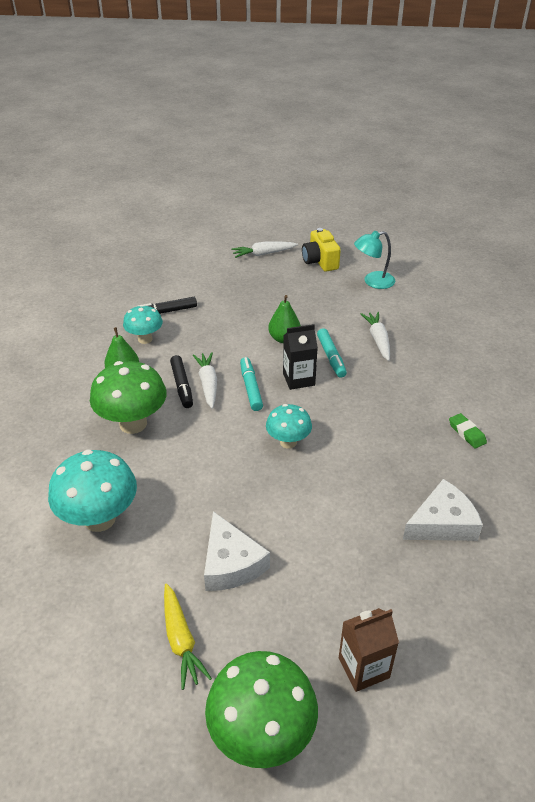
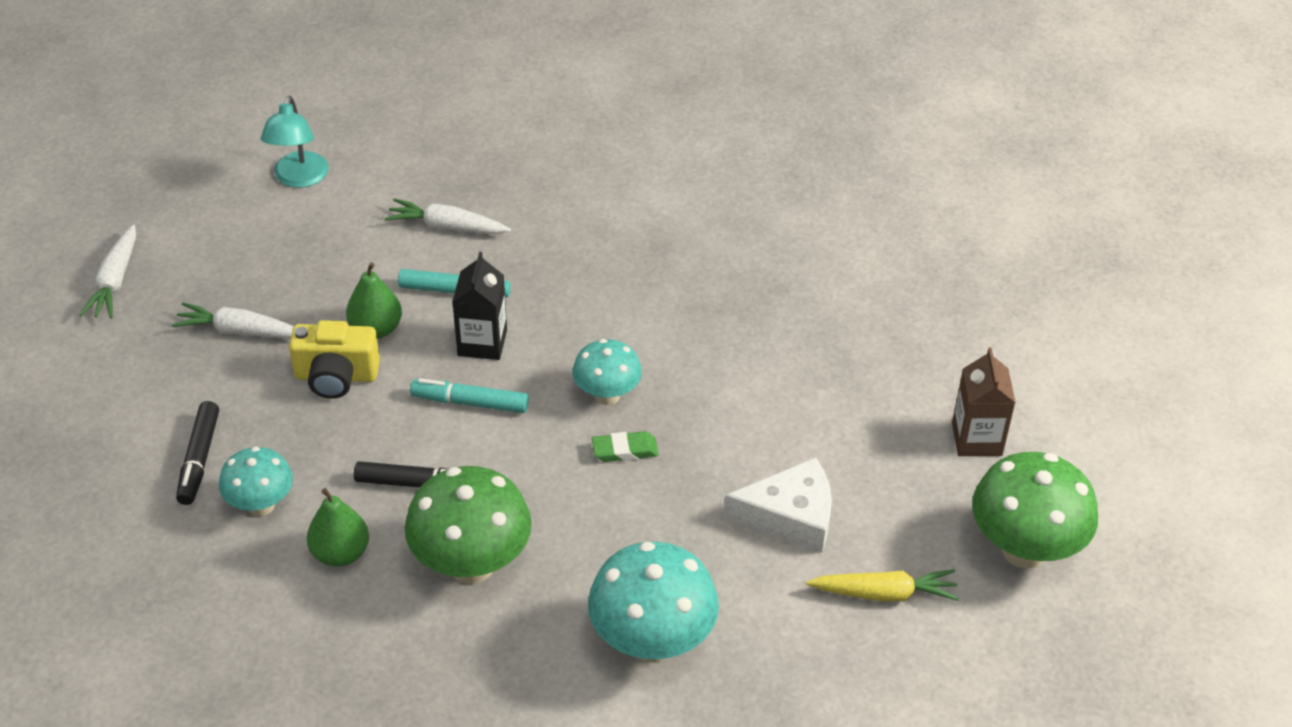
camera: 70 degrees left, 5 degrees up
(208, 384) = (430, 450): white carrot -> white carrot (239, 331)
(320, 261) = (195, 219): yellow camera -> yellow camera (336, 376)
(442, 523) = (814, 298): white cheese -> none
(467, 433) = (682, 216): green eraser -> green eraser (625, 450)

